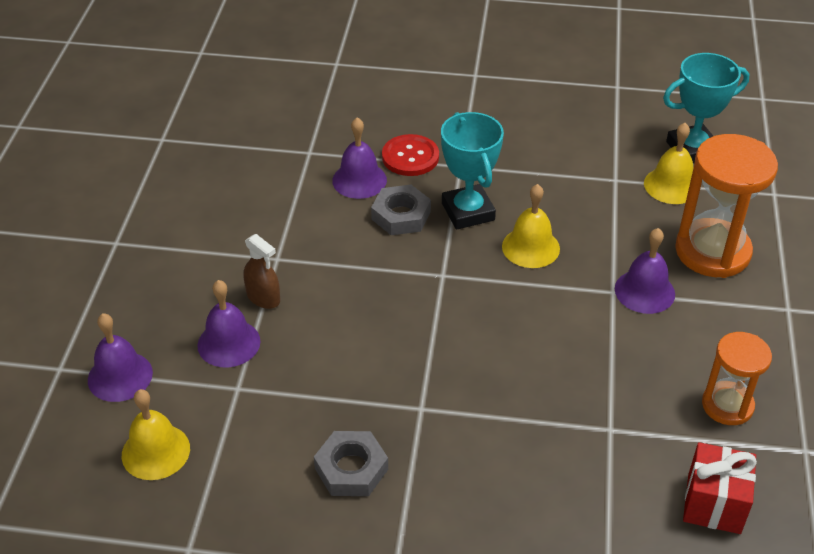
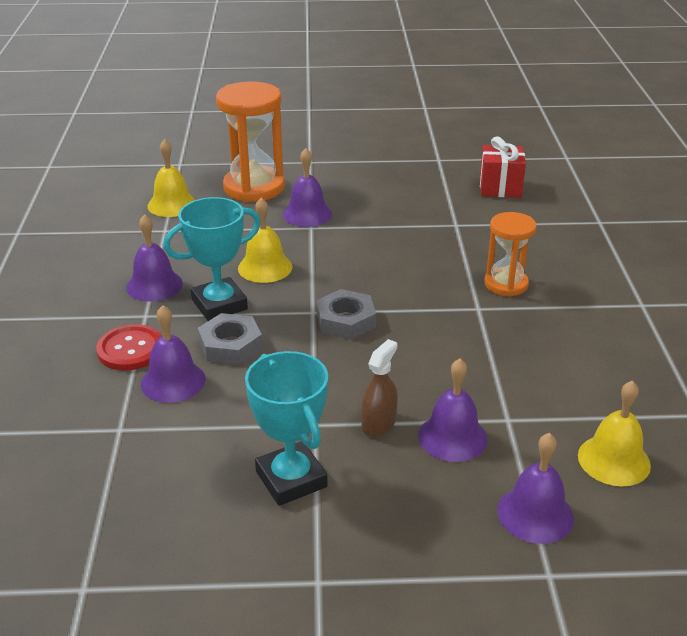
camera: 100 degrees left, 10 degrees down
(351, 468) = (561, 336): grey nut -> grey nut (345, 320)
(509, 171) = (154, 285): none -> purple bell
(692, 149) = (121, 196): turquoise trophy -> turquoise trophy (291, 479)
(727, 405) = (413, 183): orange hourglass -> orange hourglass (506, 284)

